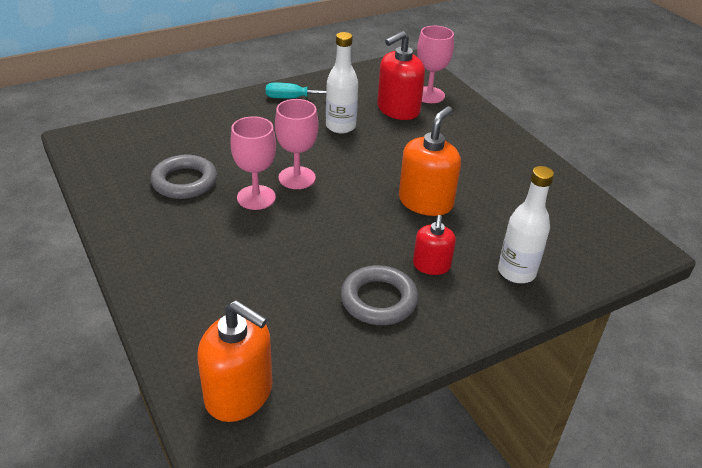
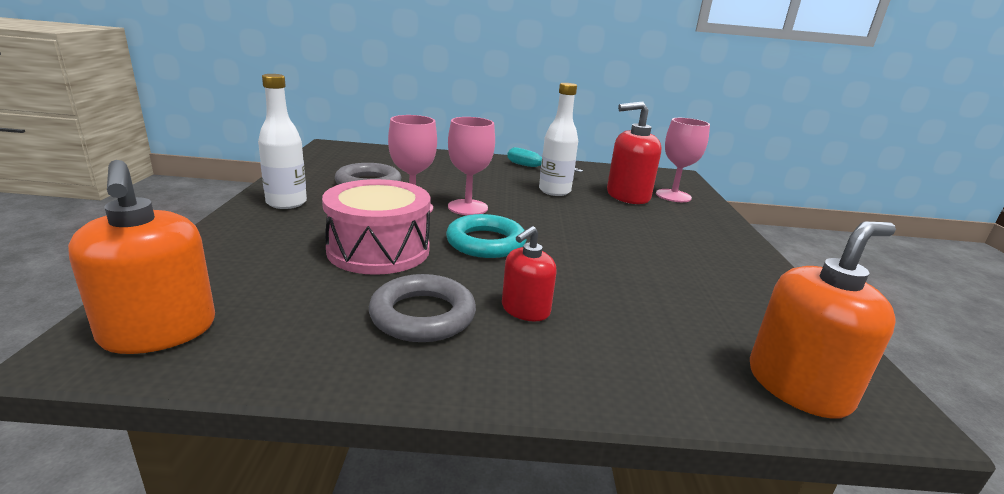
camera: 30 degrees right, 15 degrees down
(286, 256) = (378, 250): none -> pink drum
(349, 213) = (485, 242): none -> turquoise ring
(425, 202) = (582, 260): orange soap dispenser -> orange soap dispenser (798, 386)
(516, 272) = (635, 356): white bottle -> white bottle (286, 203)

